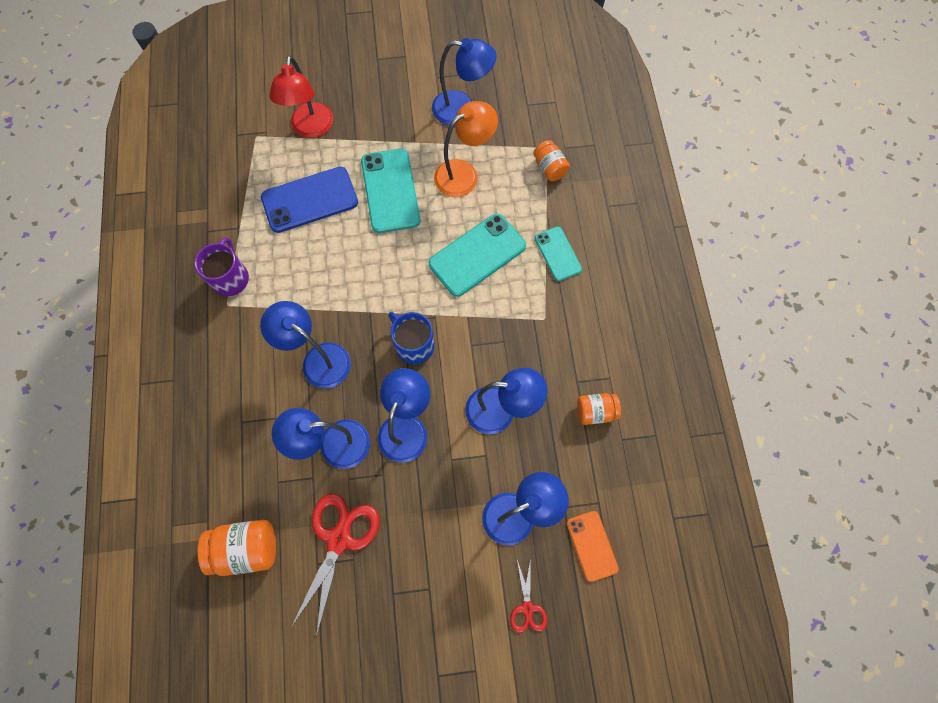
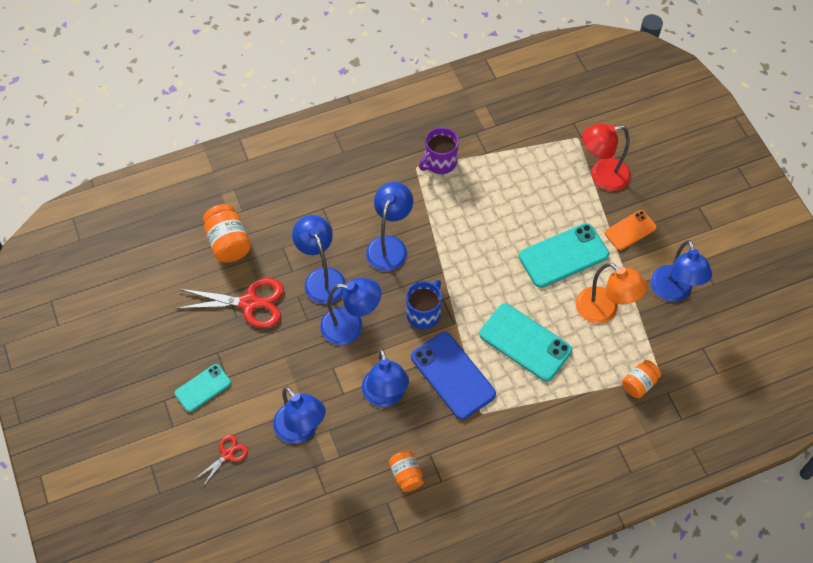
camera: 75 degrees right, 10 degrees down
(230, 278) = (440, 162): purple mug -> purple mug turned 150 degrees clockwise
(310, 200) = (531, 196): blue phone -> blue phone (452, 375)
(527, 608) = (227, 454): red scissors -> red scissors turned 150 degrees clockwise
(557, 254) = (550, 410): turquoise phone -> turquoise phone (203, 388)
(591, 545) = (288, 495): orange phone -> orange phone (630, 230)

